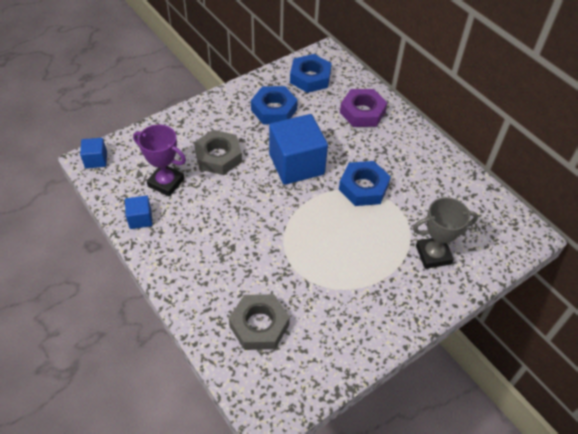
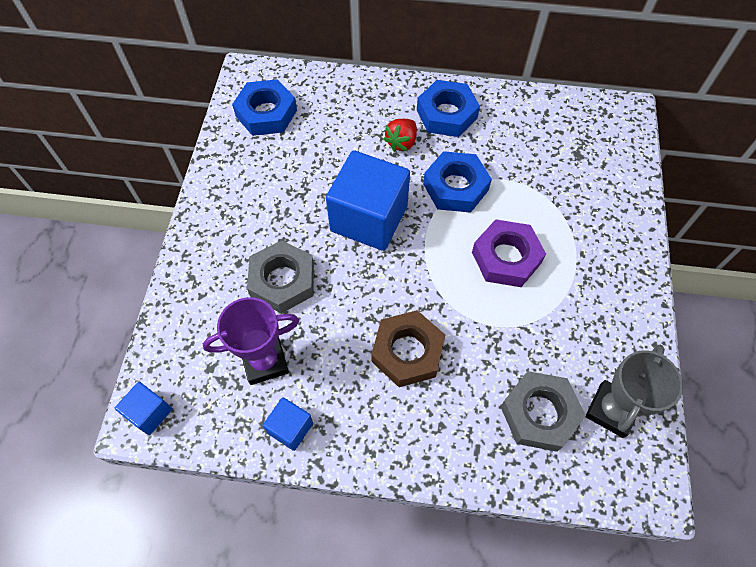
camera: 45 degrees left, 10 degrees up
(233, 238) = (407, 352): none -> brown nut
(274, 109) = (273, 179): blue nut -> blue nut (446, 114)
(362, 112) = (361, 110): purple nut -> purple nut (506, 257)
(363, 144) = (401, 143): none -> red strawberry
(433, 255) = (584, 198): grey trophy -> grey trophy (611, 410)

